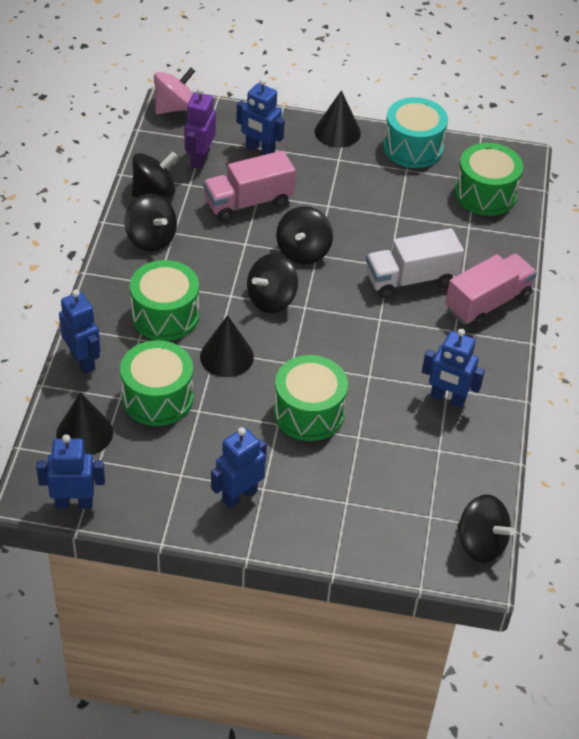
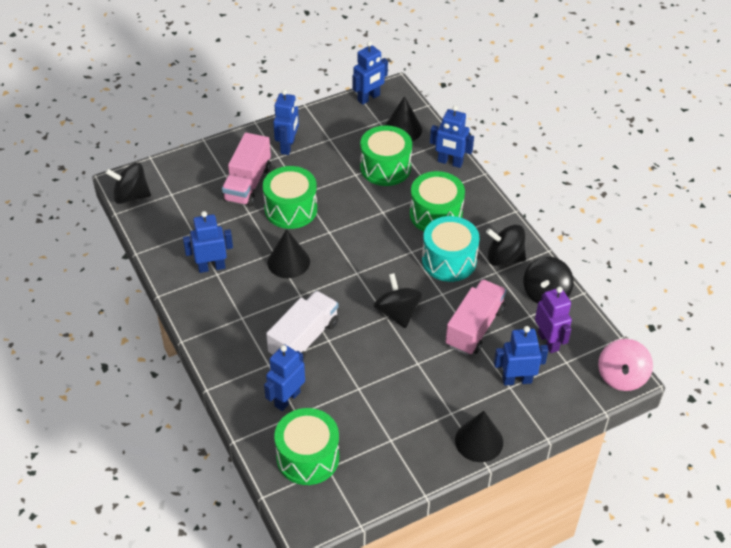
camera: 145 degrees right, 0 degrees up
(226, 356) = (372, 212): black cone -> black cone (288, 262)
(271, 299) = (383, 265): black spinning top -> none
(413, 147) = (405, 467): turquoise drum -> turquoise drum (449, 260)
(468, 242) = (287, 399): none -> blue robot
(488, 303) = (234, 354): pink truck -> pink truck (247, 184)

